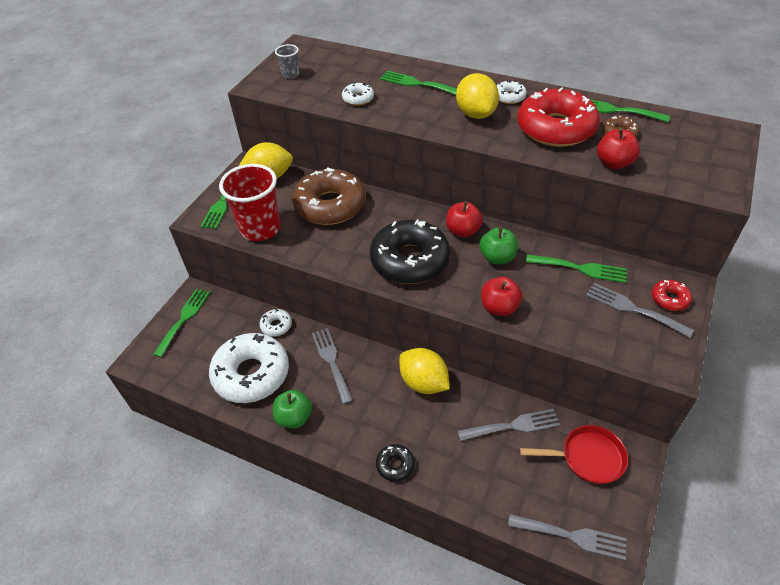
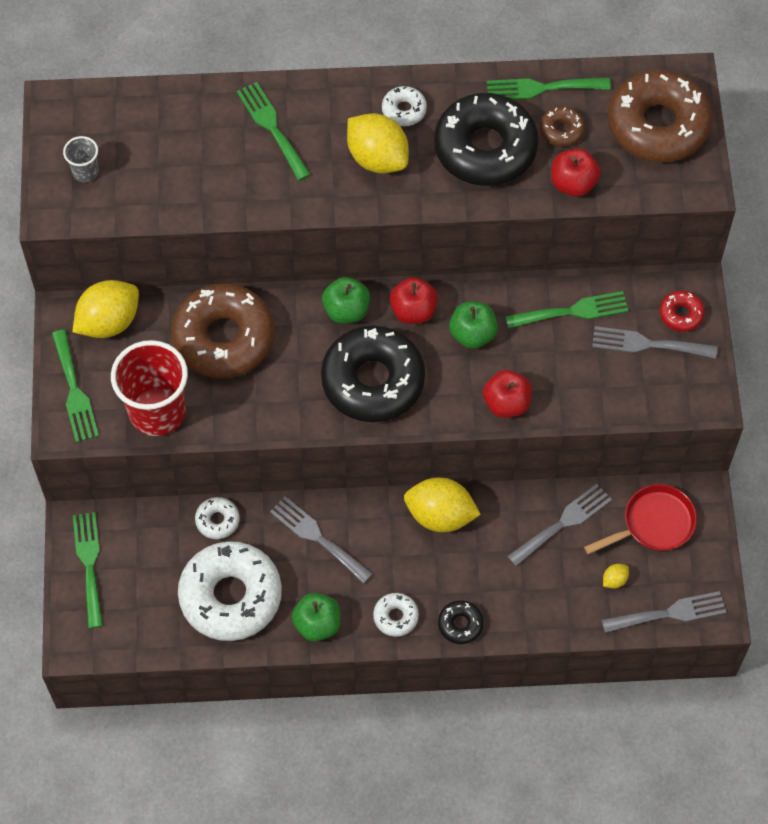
camera: 30 degrees left, 15 degrees up
(358, 98) = (210, 185): white donut -> white donut (395, 617)
(417, 84) = (272, 127): green fork -> green fork turned 60 degrees clockwise
(417, 216) = (346, 310): none -> green apple
(535, 487) = (614, 580): none -> yellow lemon
(555, 128) = (485, 148): red donut -> black donut
(699, 150) = (658, 125): none -> brown donut

